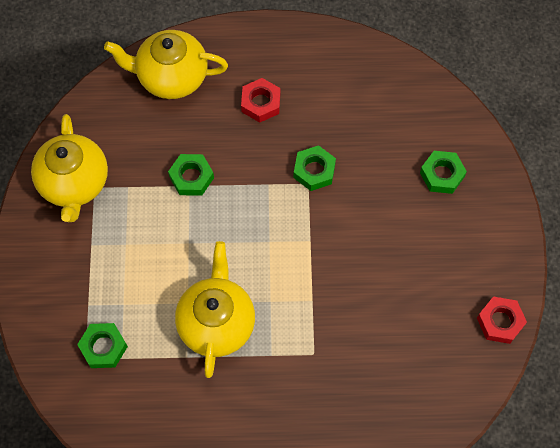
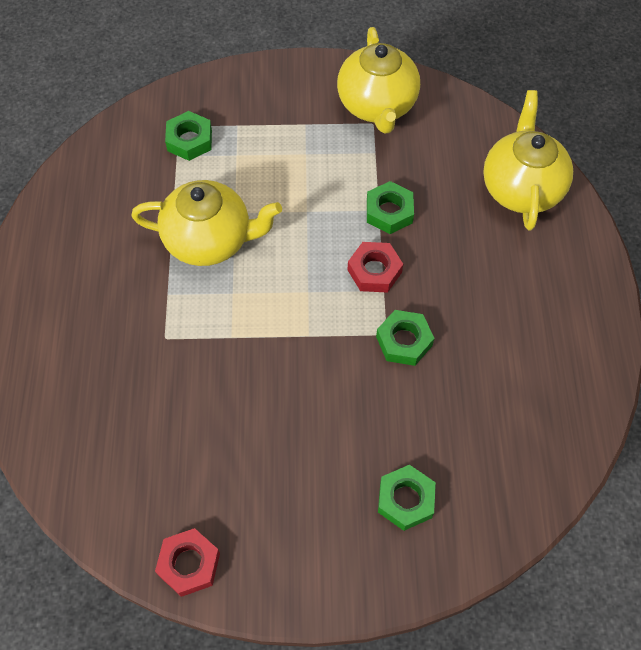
camera: 90 degrees right, 5 degrees down
(74, 183) = (377, 106): yellow teapot -> yellow teapot turned 90 degrees counterclockwise
(260, 103) = (495, 281): red nut -> red nut (374, 271)

